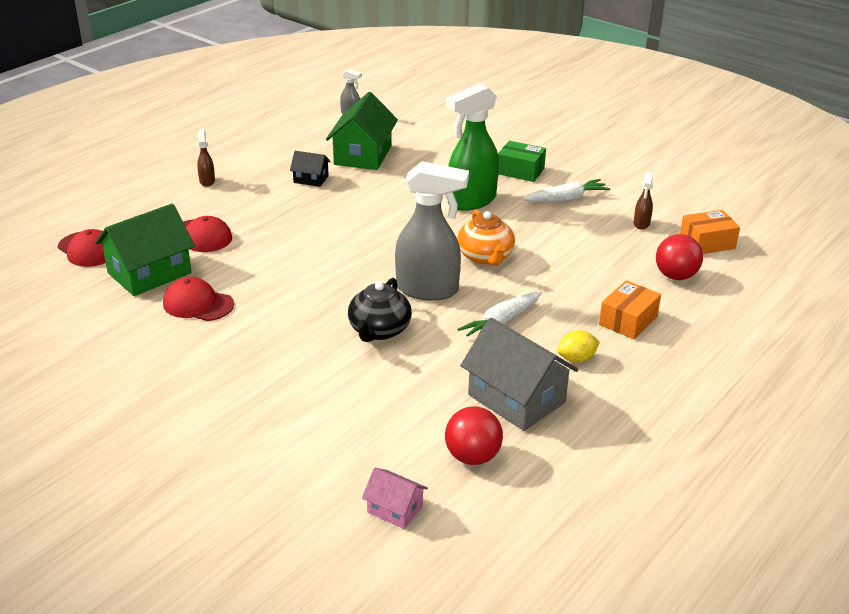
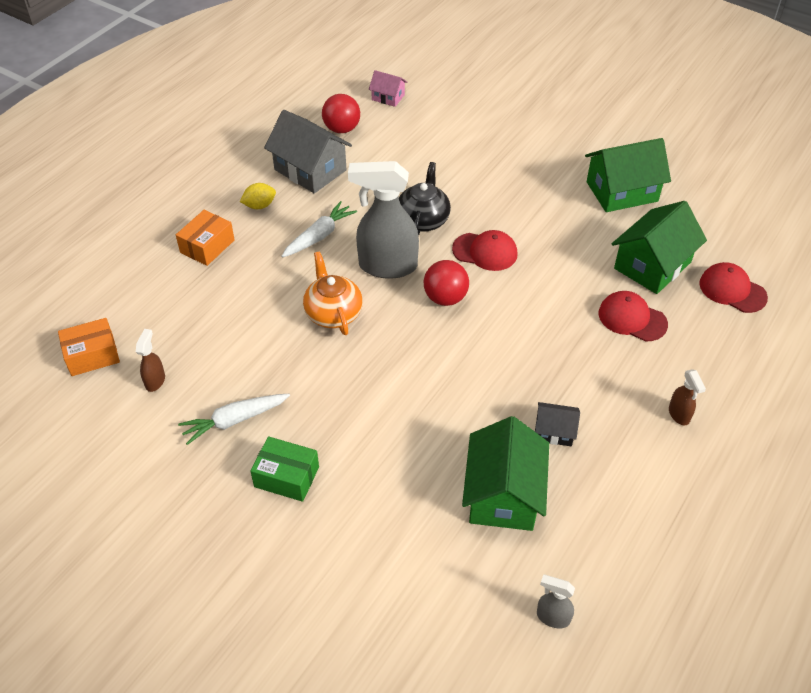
camera: 175 degrees right, 15 degrees up
(127, 344) = (622, 192): none -> green house
(198, 304) = (588, 234): red cap -> red cap (485, 252)
(471, 201) = (350, 405): green spray bottle -> none
(675, 276) = (145, 303): red ball -> red ball (445, 298)

